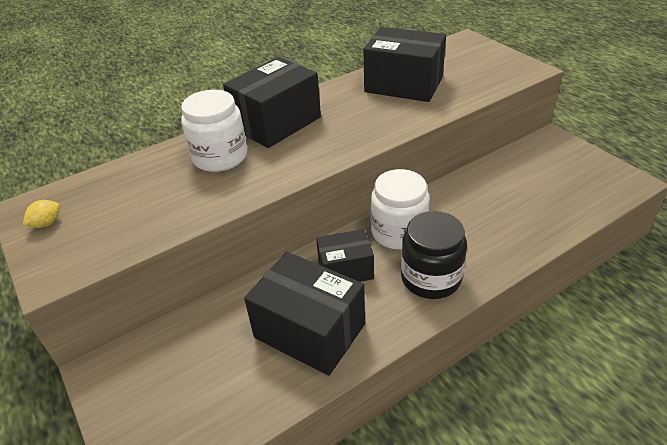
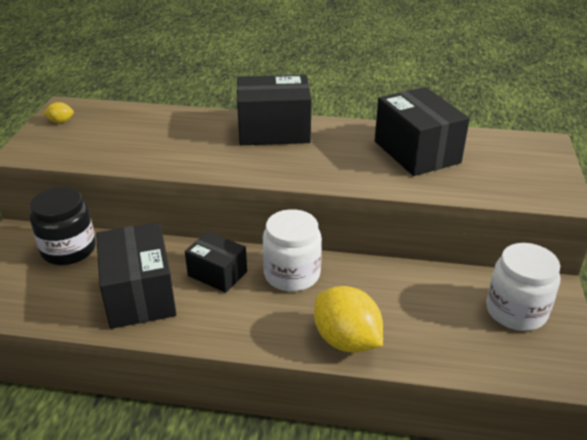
camera: 40 degrees right, 5 degrees down
(220, 157) = (203, 134): white jar -> white jar (516, 311)
(431, 278) = (264, 321): black jar -> black jar (69, 249)
(499, 251) = (346, 340): none -> yellow lemon

